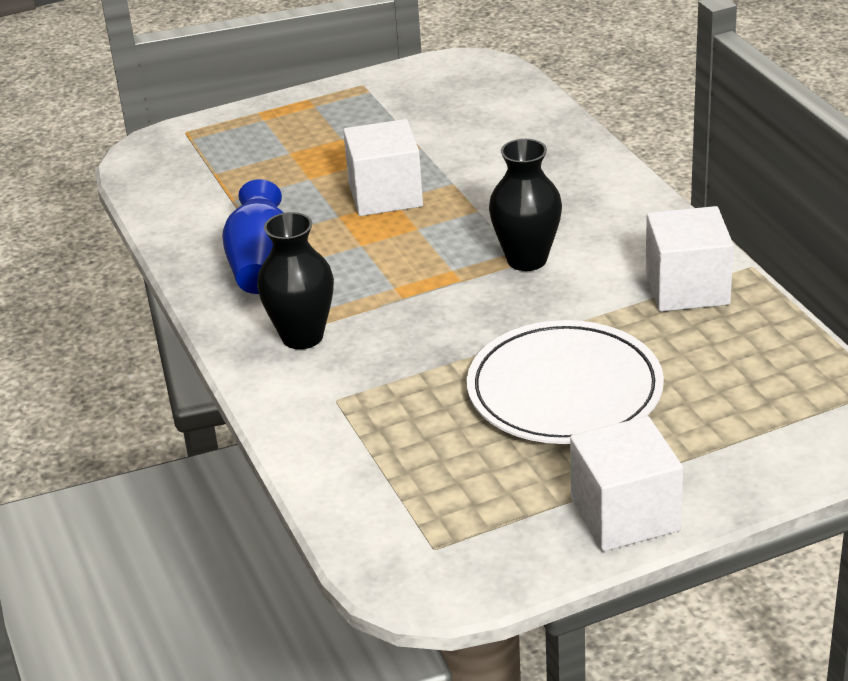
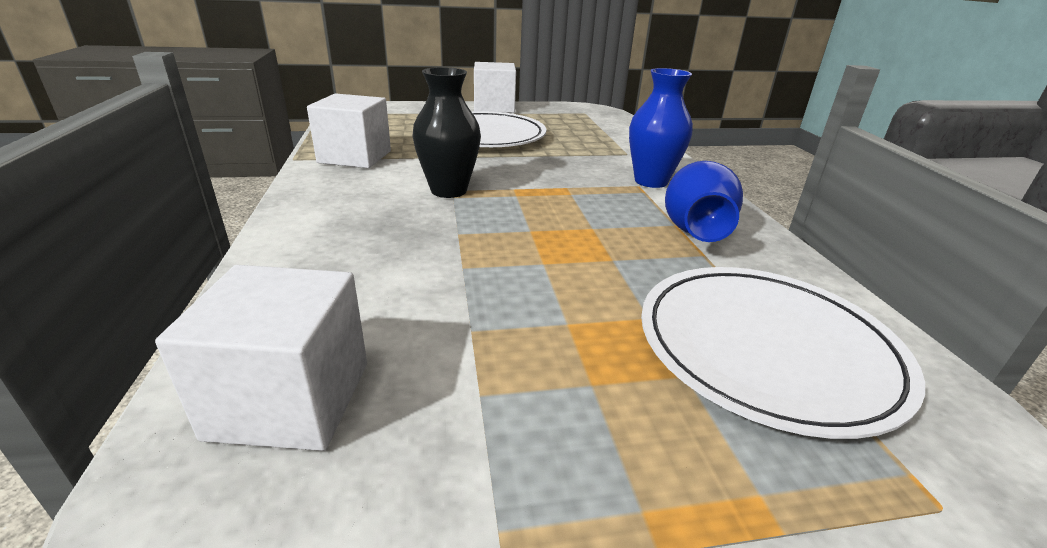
camera: 170 degrees left, 5 degrees down
(236, 176) = (766, 349): none -> white plate
(302, 336) = (651, 181): black vase -> blue vase
(385, 195) = (550, 272): white cube -> white cube (290, 399)

